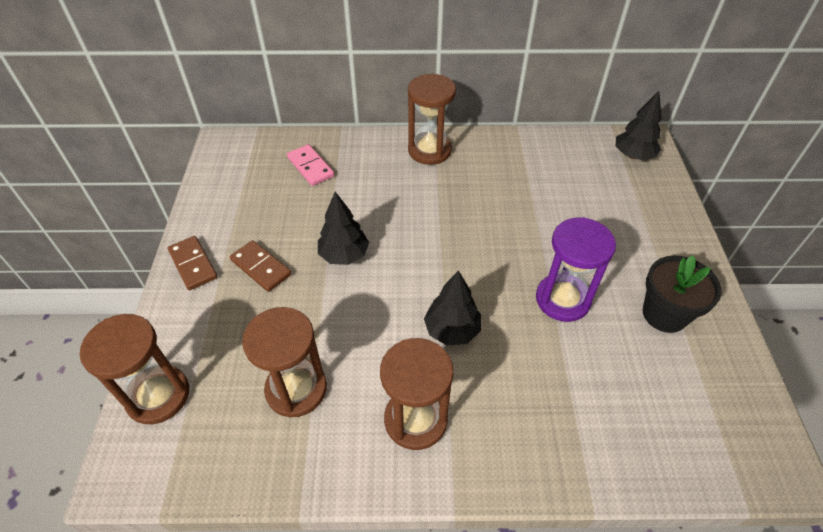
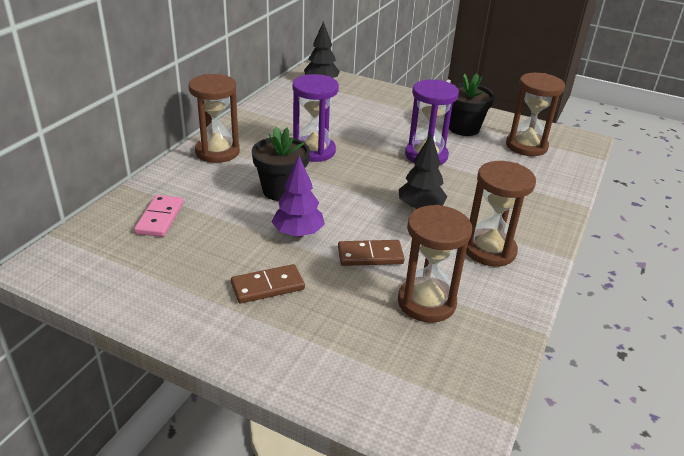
camera: 65 degrees left, 15 degrees down
(158, 396) = (379, 397): brown hourglass -> brown hourglass (526, 146)
(193, 264) = (219, 333): brown domino -> brown domino (370, 255)
(310, 167) = (160, 218): pink domino -> pink domino turned 75 degrees counterclockwise
(344, 255) = (298, 233): black tree -> purple tree
(401, 216) = (281, 190): none -> black flower pot
(488, 208) = (314, 151): none -> purple hourglass

